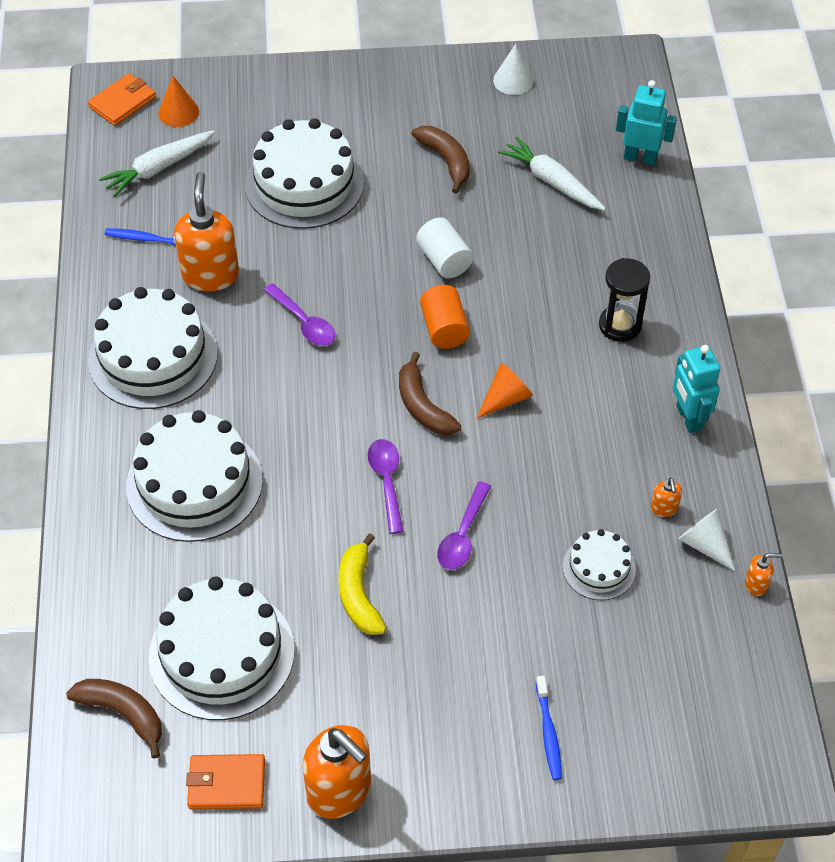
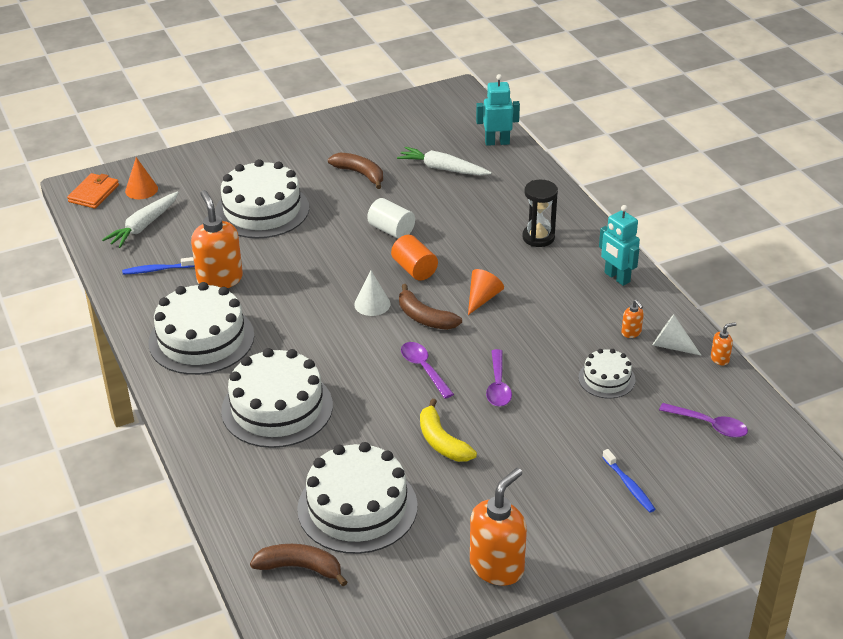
camera: 20 degrees left, 15 degrees down
(226, 784) = (407, 588): orange wallet -> none
(304, 322) = (307, 290): purple spoon -> purple spoon (709, 425)
(340, 791) = (497, 567): orange soap dispenser -> orange soap dispenser turned 75 degrees counterclockwise
(513, 80) = (382, 119): white cone -> white cone (372, 304)

